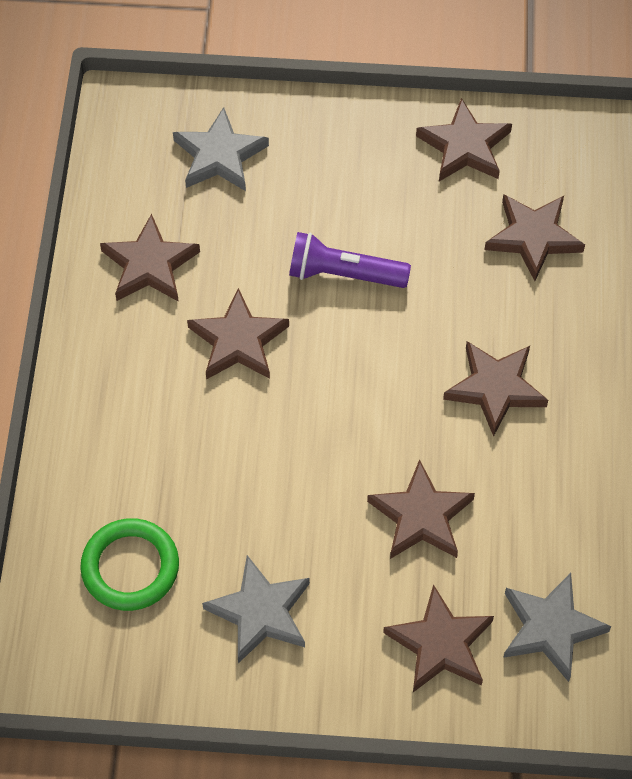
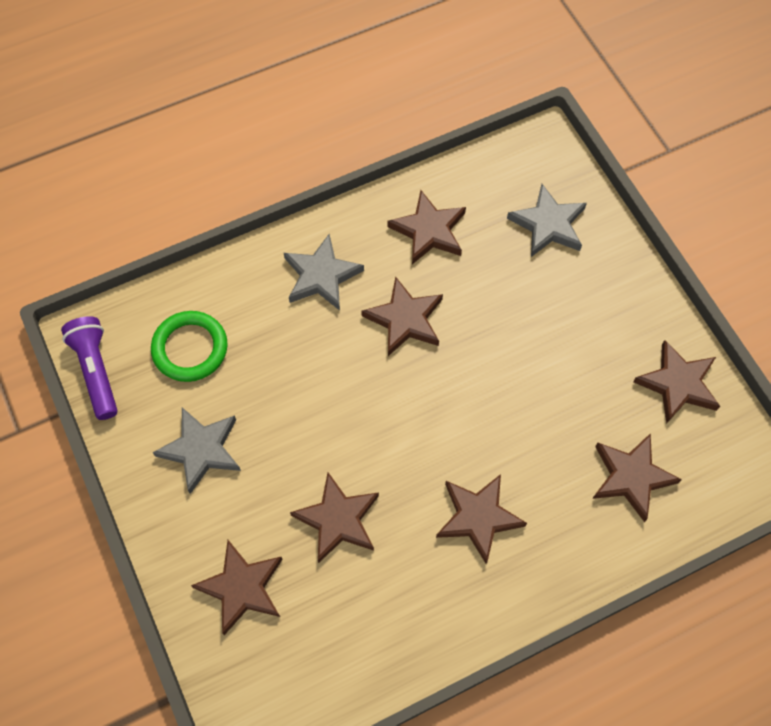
camera: 60 degrees right, 5 degrees up
(343, 274) = (506, 359): purple flashlight -> purple flashlight (96, 371)
(550, 628) = (298, 664): grey star -> grey star (321, 276)

